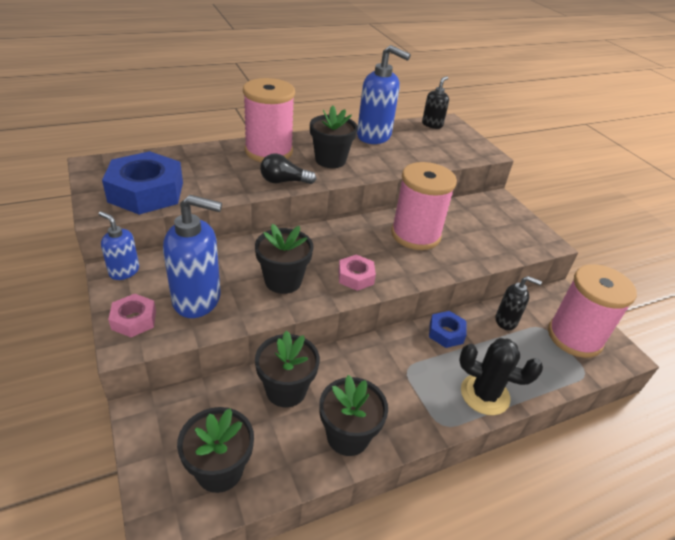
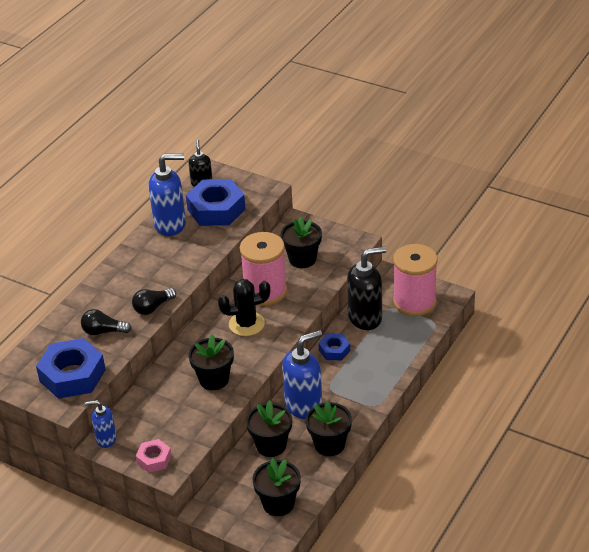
camera: 30 degrees left, 0 degrees up
(197, 299) = (176, 424): blue soap dispenser -> blue soap dispenser (304, 405)
(220, 176) = (103, 331): none -> black light bulb
(268, 151) = (110, 289): pink spool -> none
(330, 160) = (163, 268): black flower pot -> black flower pot (302, 259)
(355, 277) = (256, 347): pink nut -> none
(425, 145) = (216, 209): none -> blue nut
(484, 394) = (386, 373): black cactus -> black cactus (246, 324)
(506, 321) = (365, 318): black soap dispenser -> black soap dispenser, size x1.77

